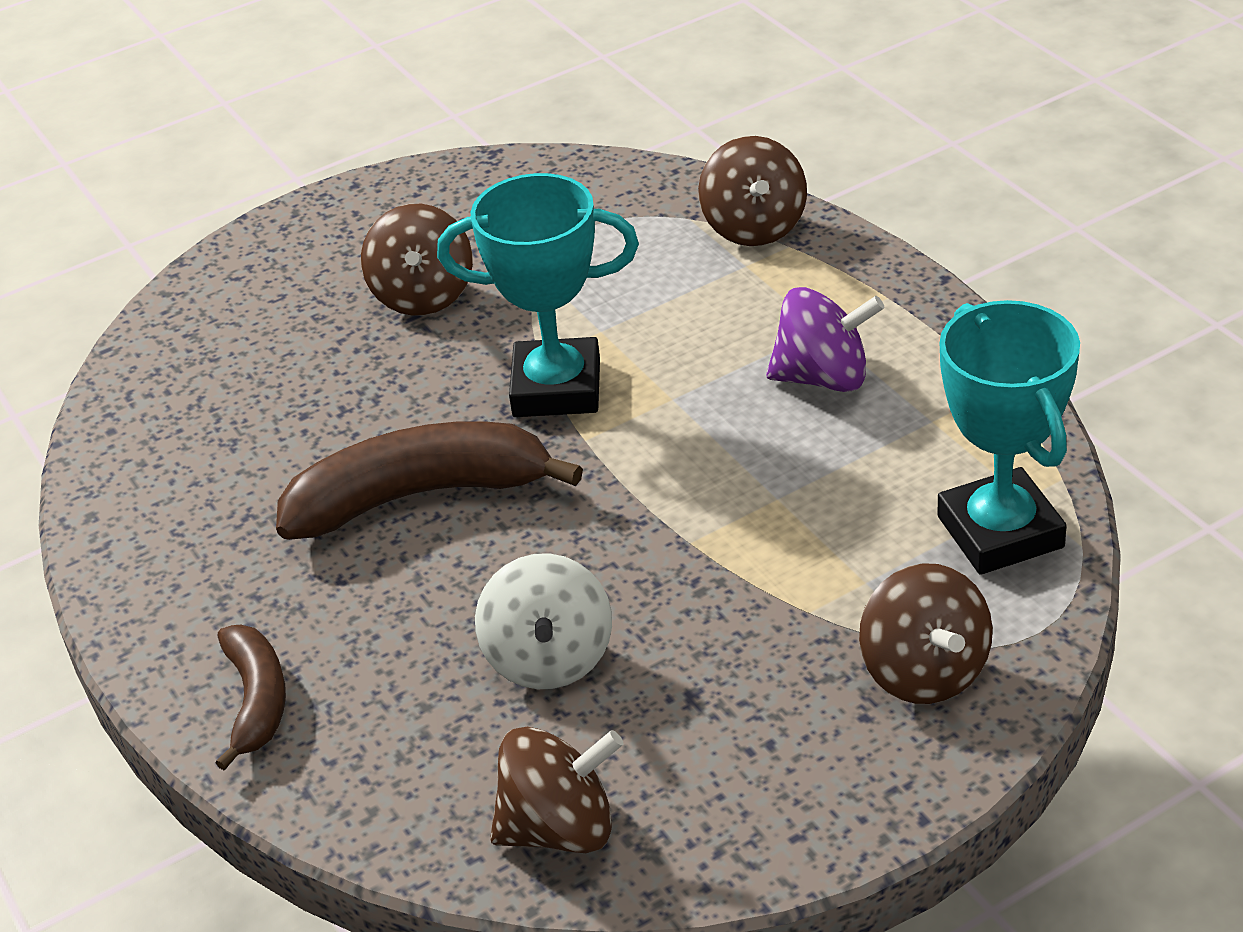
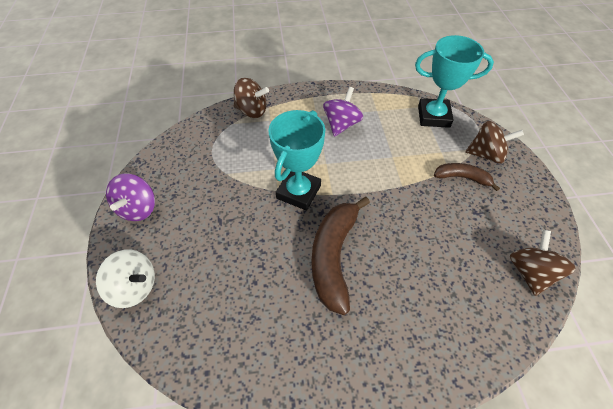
camera: 70 degrees left, 15 degrees up
(257, 701) = (429, 358): brown banana -> brown banana (462, 177)
(382, 209) = (138, 208): none -> purple spinning top
(423, 295) = (209, 213): brown spinning top -> none
(549, 658) = (444, 245): white spinning top -> white spinning top (135, 286)

